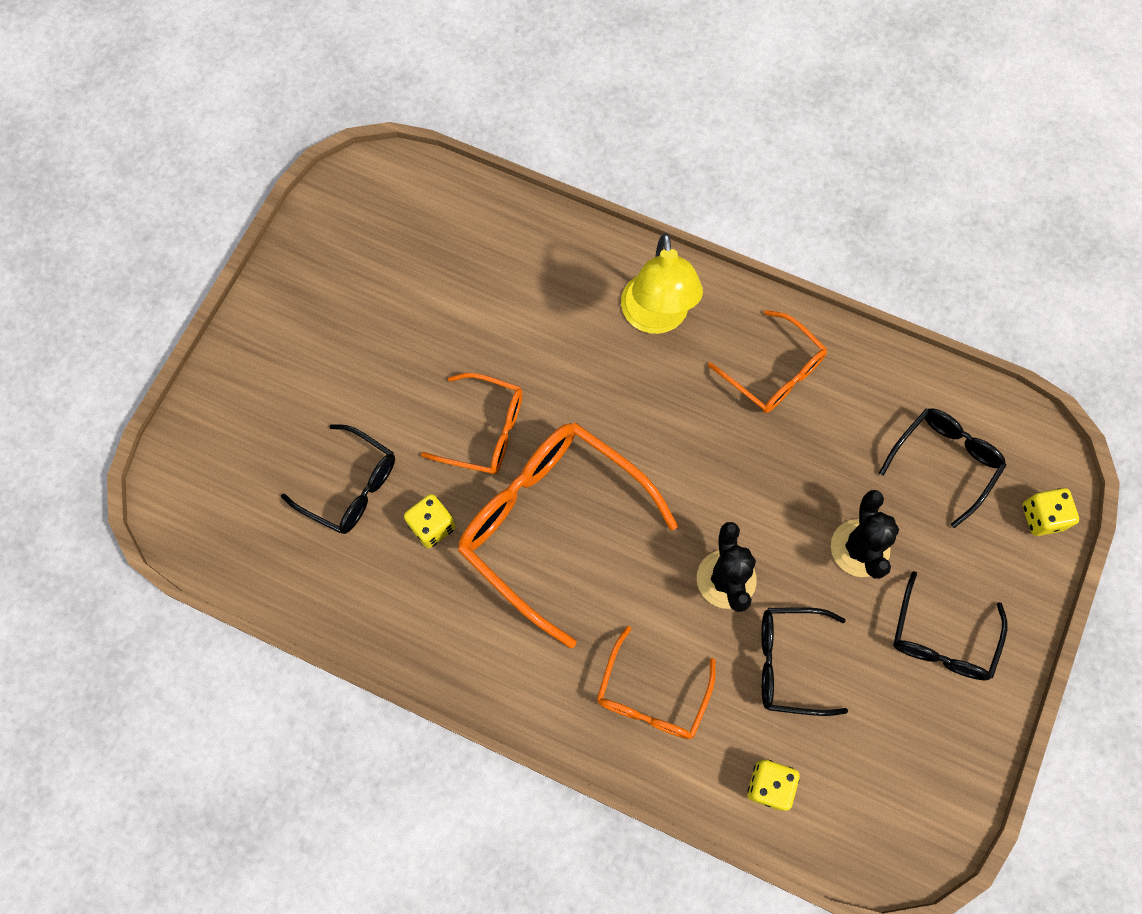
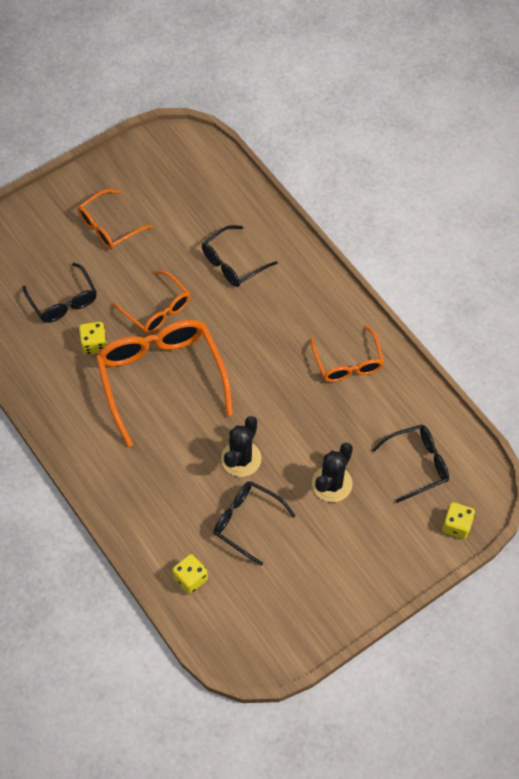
camera: 30 degrees right, 10 degrees down
(652, 696) = (156, 496): orange glasses -> orange glasses (109, 226)
(656, 317) = (298, 298): yellow lamp -> none
(941, 639) = (346, 558): black glasses -> black glasses (232, 263)

